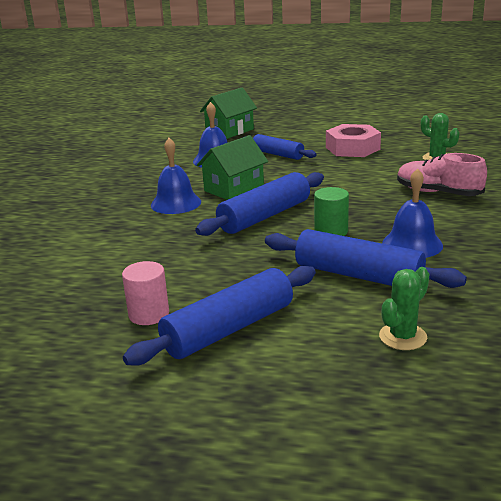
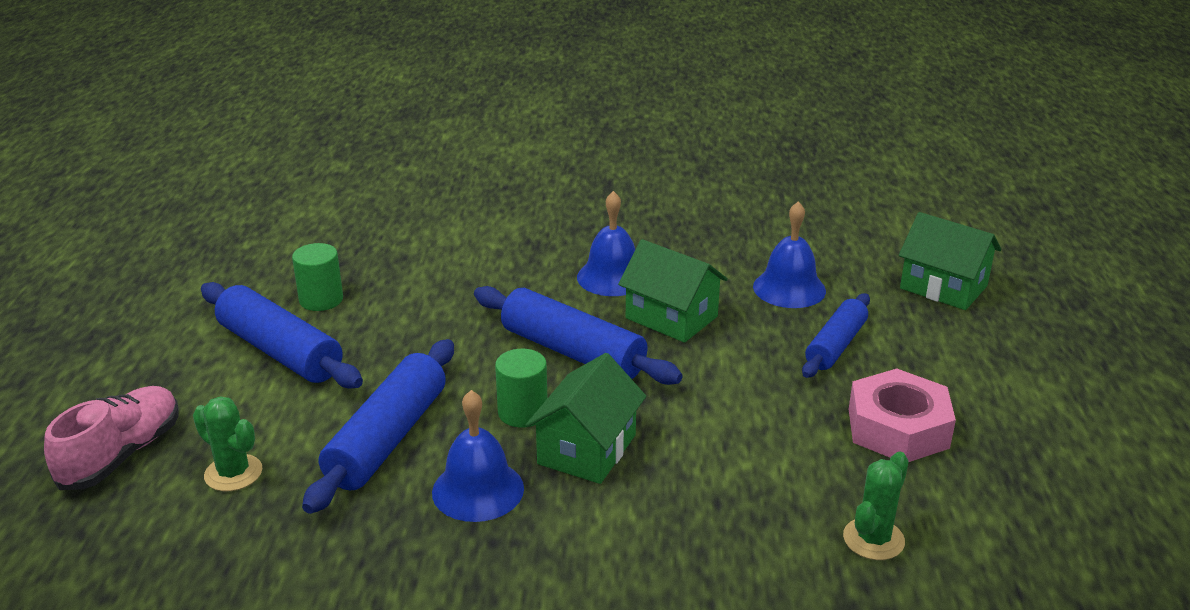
camera: 80 degrees right, 5 degrees up
(149, 314) = (321, 300): pink cylinder -> green cylinder
(370, 214) = (587, 449): none -> green house
(438, 193) = (686, 529): pink shoe -> pink shoe (122, 455)

